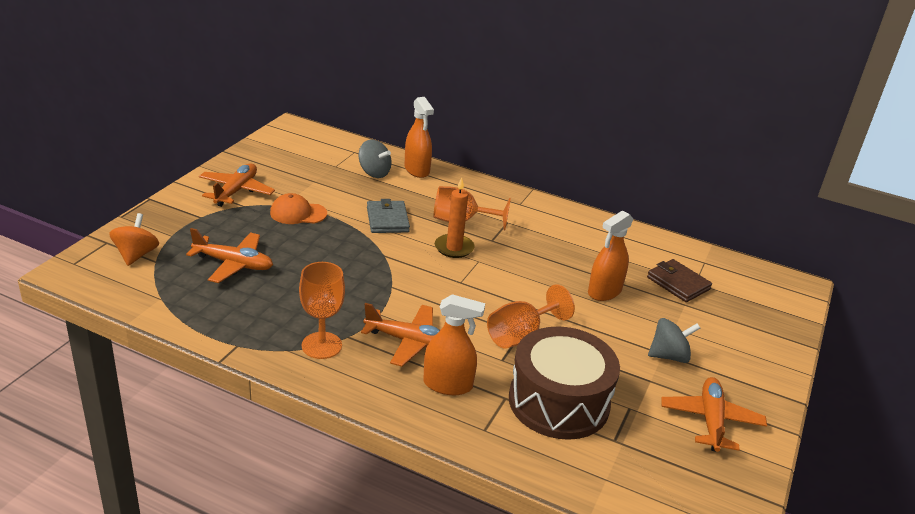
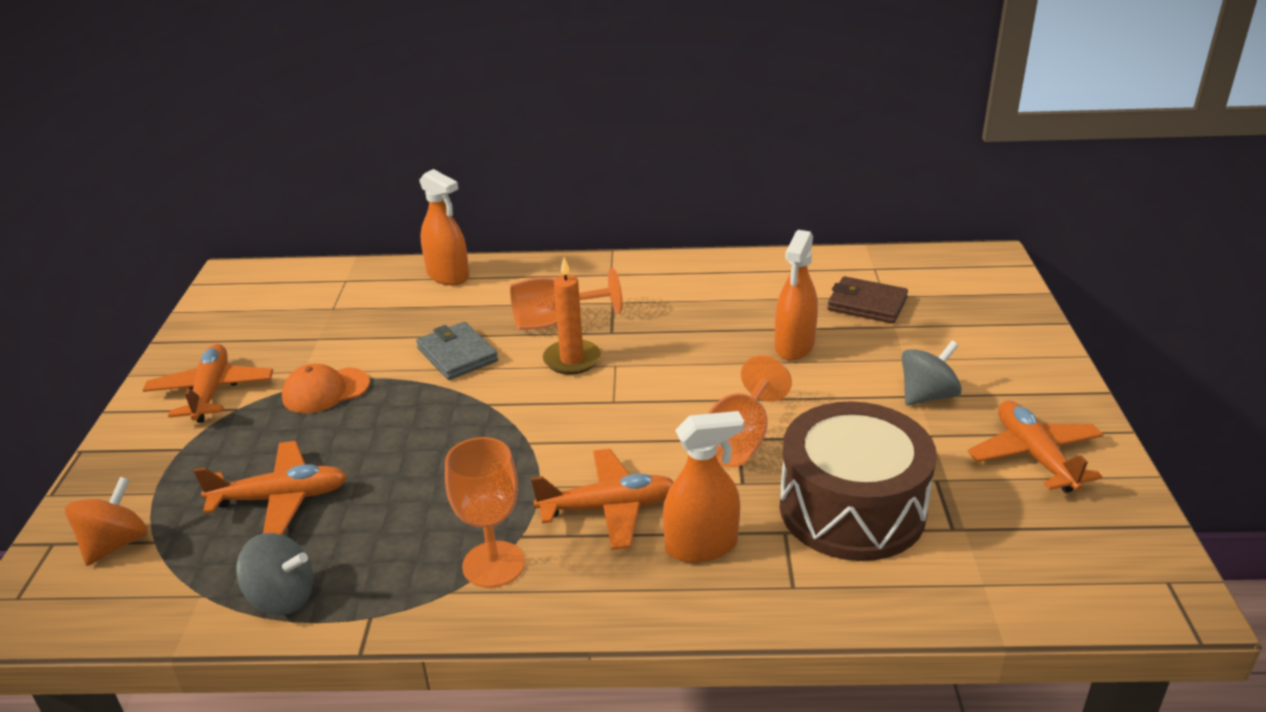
camera: 20 degrees left, 0 degrees up
(136, 255) = (116, 544): orange spinning top -> orange spinning top turned 45 degrees clockwise
(374, 173) = (393, 299): grey spinning top -> grey spinning top (282, 597)

